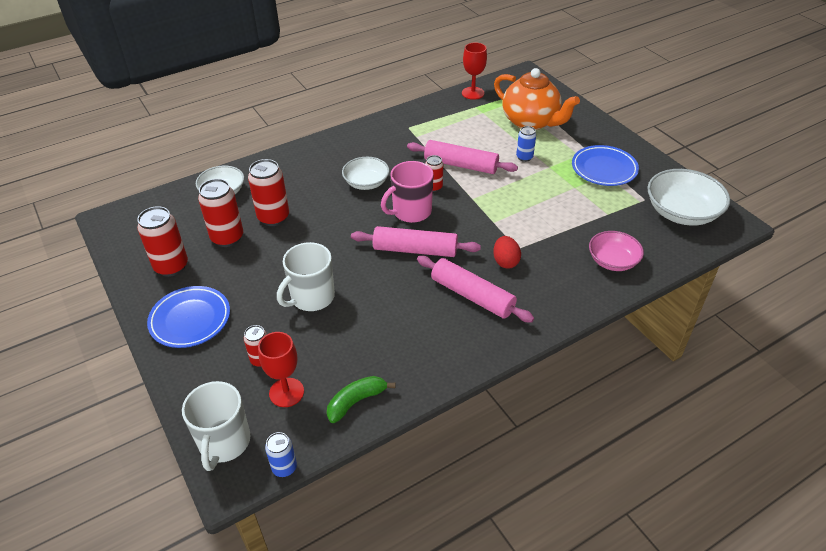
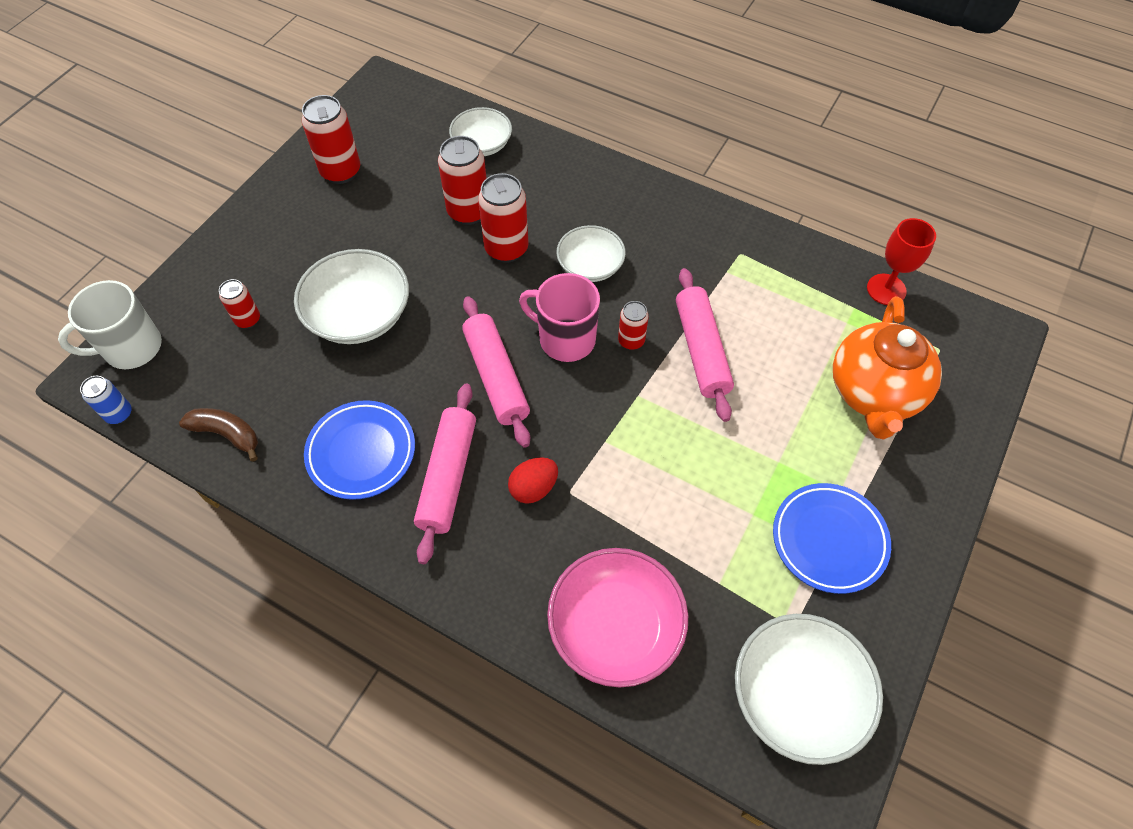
camera: 60 degrees right, 15 degrees up
(190, 320) = (274, 231): blue plate -> blue plate (361, 452)
(227, 238) = (410, 191): red can -> red can (506, 249)
(286, 392) = (214, 365): red goblet -> none
(311, 297) = (359, 315): white mug -> white bowl
(356, 402) = (227, 434): green banana -> brown banana
(524, 157) = (777, 420): blue can -> none
(612, 261) = (615, 627): pink bowl -> pink bowl, size x1.57

